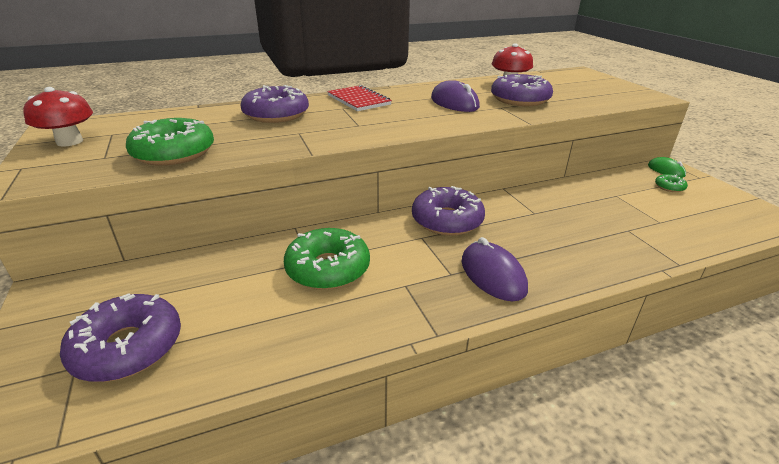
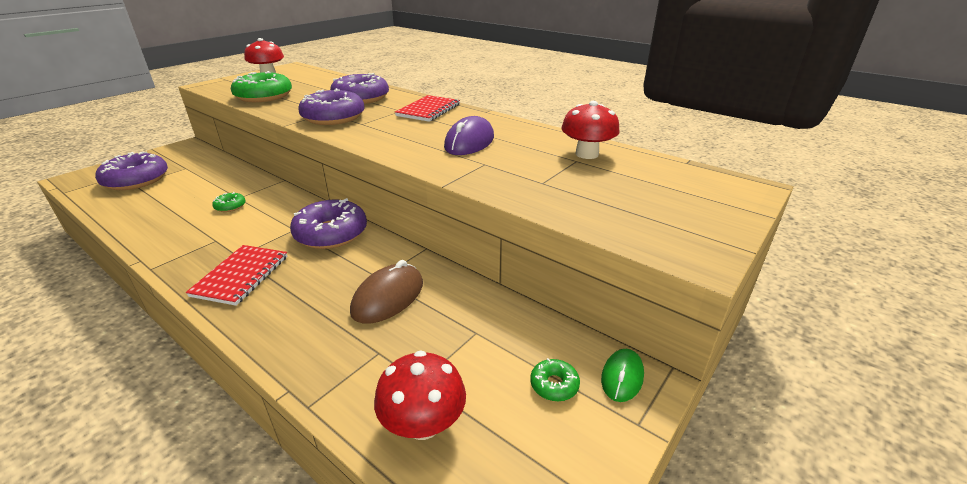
camera: 60 degrees right, 0 degrees up
(328, 268) = (230, 206): green donut -> green donut, size x0.45
(492, 275) = (241, 276): purple mouse -> red notebook
(520, 99) = (528, 168): purple donut -> purple donut (333, 117)
(564, 214) = (388, 298): none -> brown mouse
(698, 228) = (423, 424): none -> red mushroom

